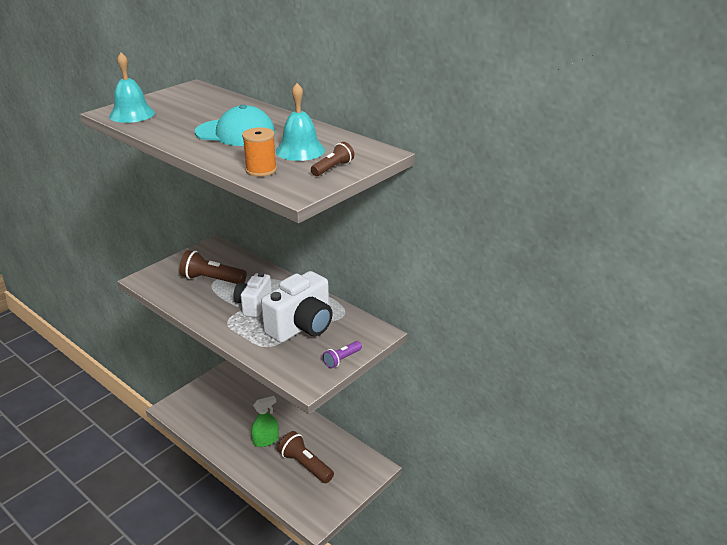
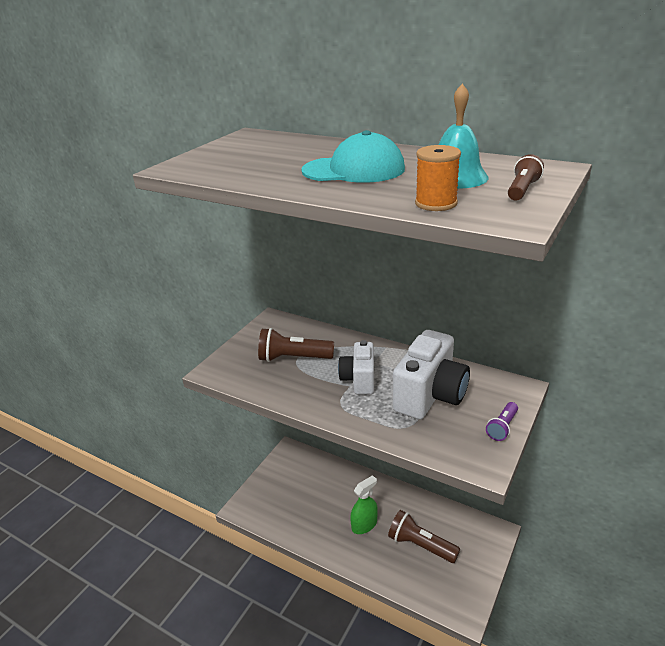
camera: 10 degrees left, 0 degrees up
(132, 114) = (202, 167): turquoise bell -> none

